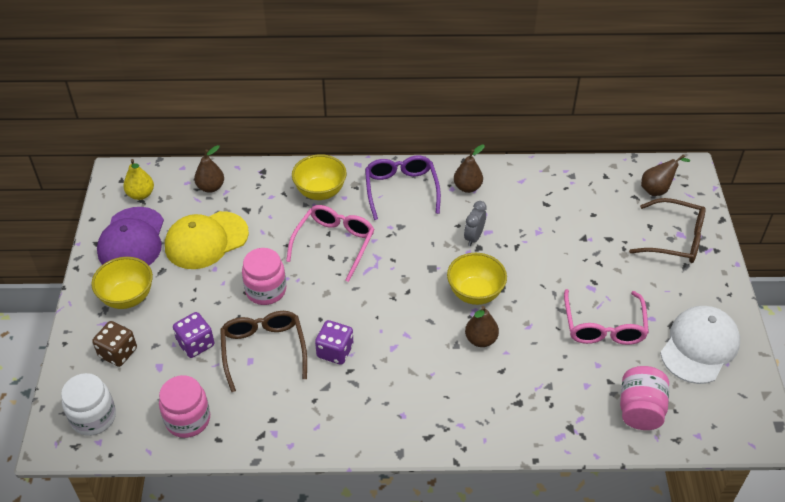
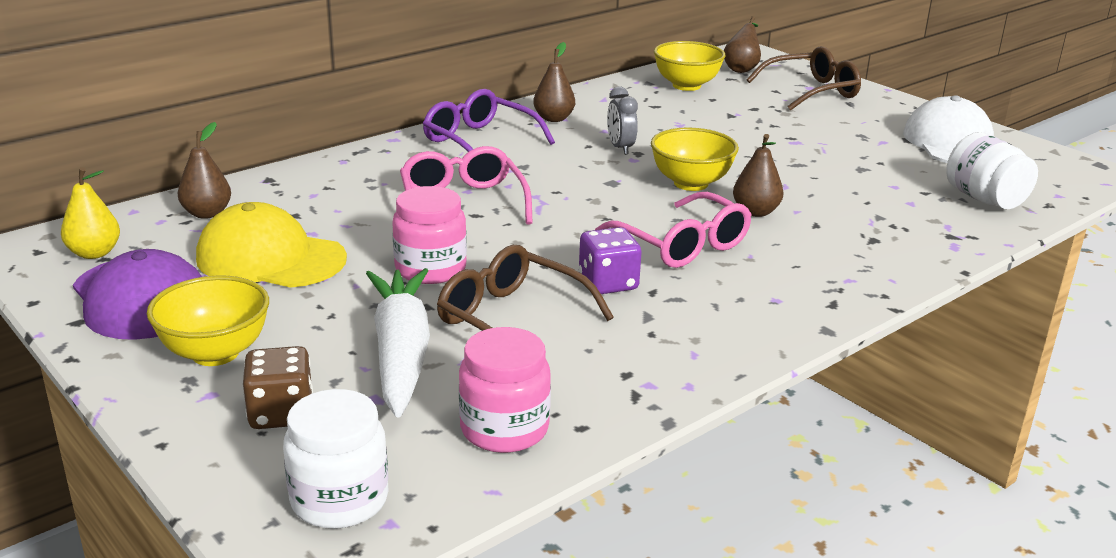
camera: 40 degrees left, 20 degrees down
(196, 344) = (401, 353): purple dice -> white carrot
(206, 240) = (270, 258): yellow cap -> yellow cap turned 90 degrees clockwise
(320, 192) = (378, 172): yellow bowl -> yellow bowl (686, 86)
(603, 326) = (853, 161): pink glasses -> pink glasses (682, 245)
(640, 410) = (984, 199): pink jar -> white jar

